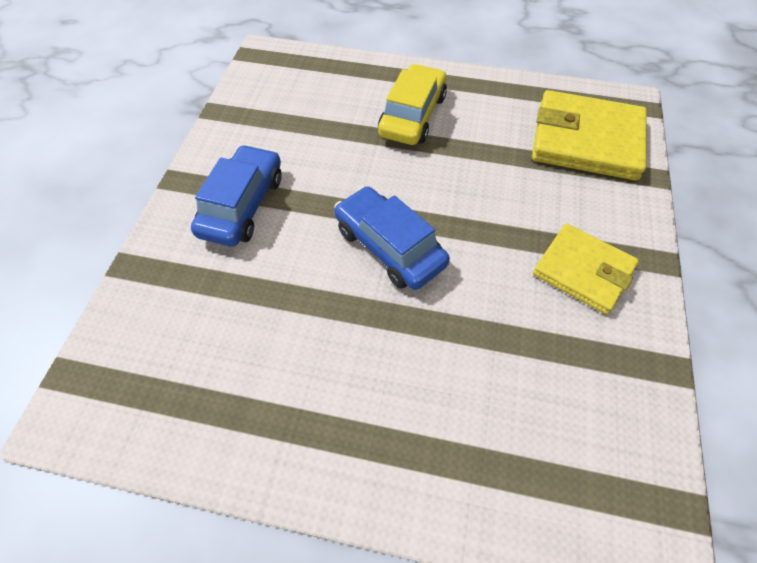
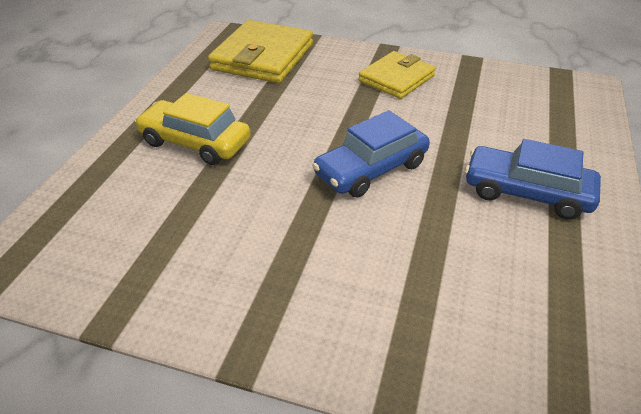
camera: 85 degrees left, 15 degrees down
(242, 205) = (303, 281): blue car -> blue car (526, 192)

